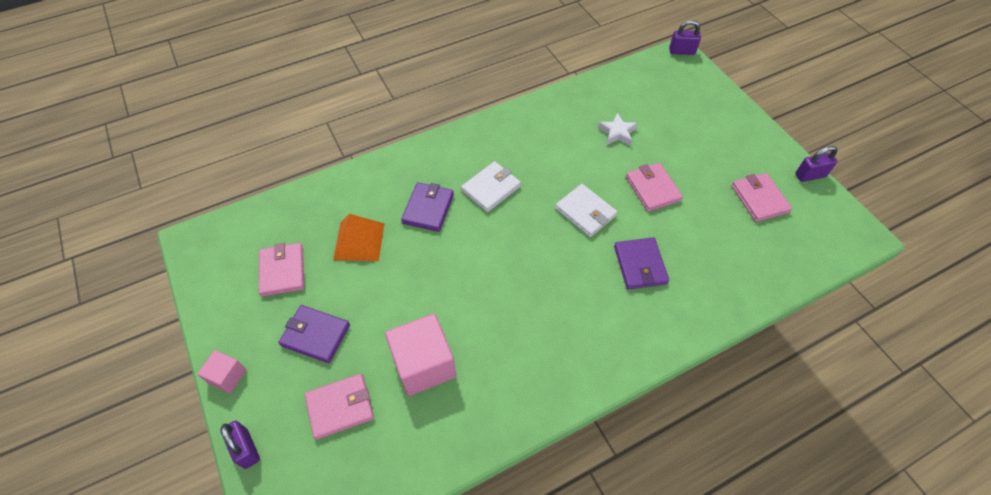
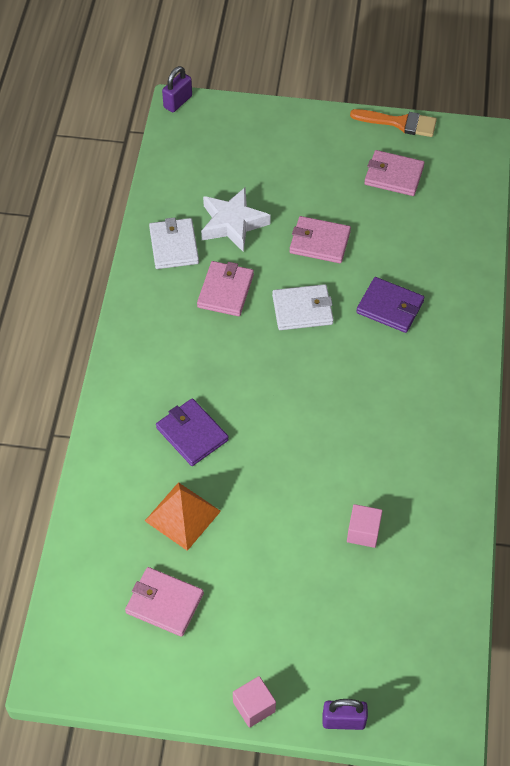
camera: 55 degrees left, 0 degrees up
(315, 335) = (265, 607): purple wallet -> none
(340, 407) = (357, 622): pink wallet -> pink wallet (225, 291)
(424, 364) = (363, 532): pink cube -> pink cube, size x0.53
(491, 188) = (212, 367): white wallet -> white wallet (174, 246)
(617, 133) = (233, 223): white star -> white star, size x1.55
(810, 175) = (399, 123): purple padlock -> orange brush

